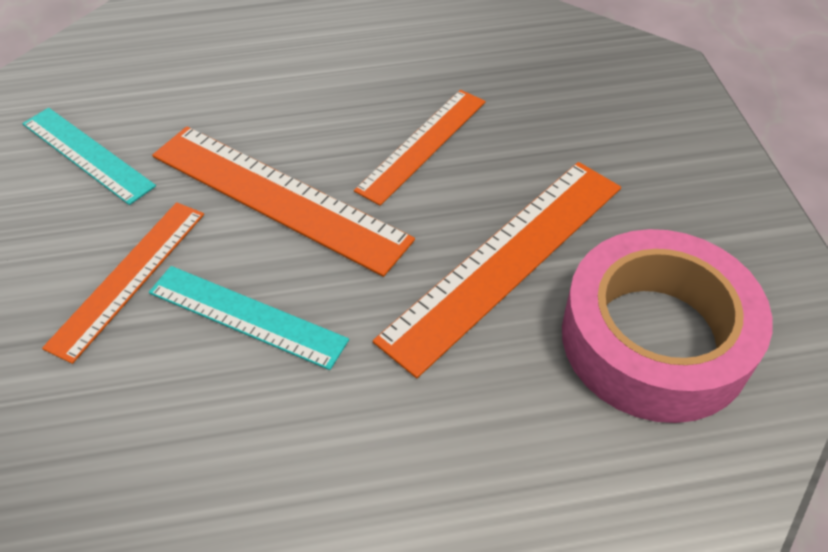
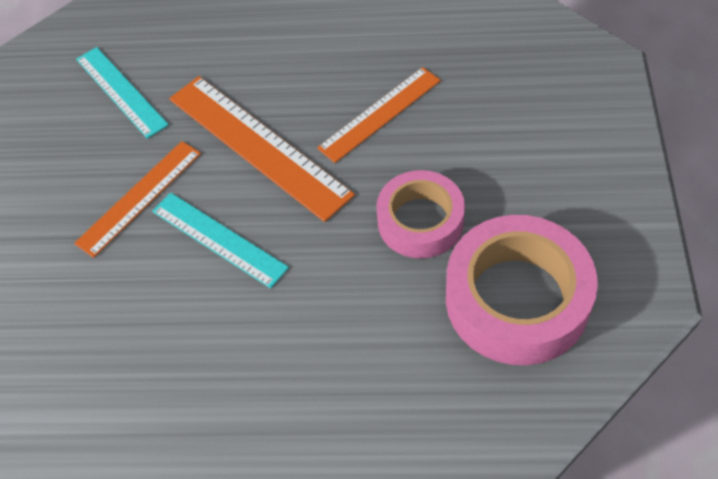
camera: 15 degrees right, 5 degrees up
(505, 260) = (420, 221): orange ruler -> pink tape

